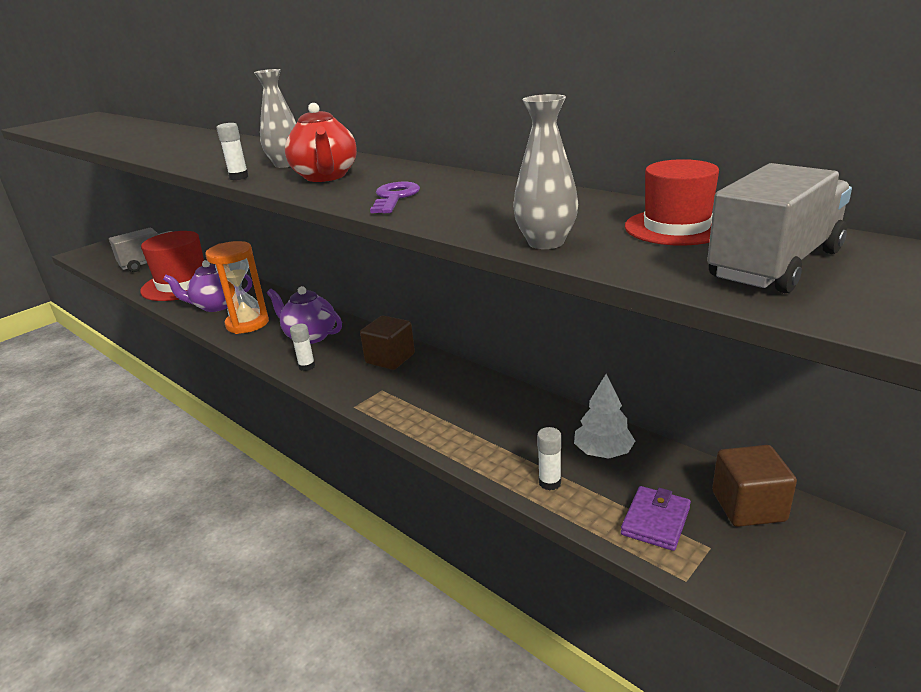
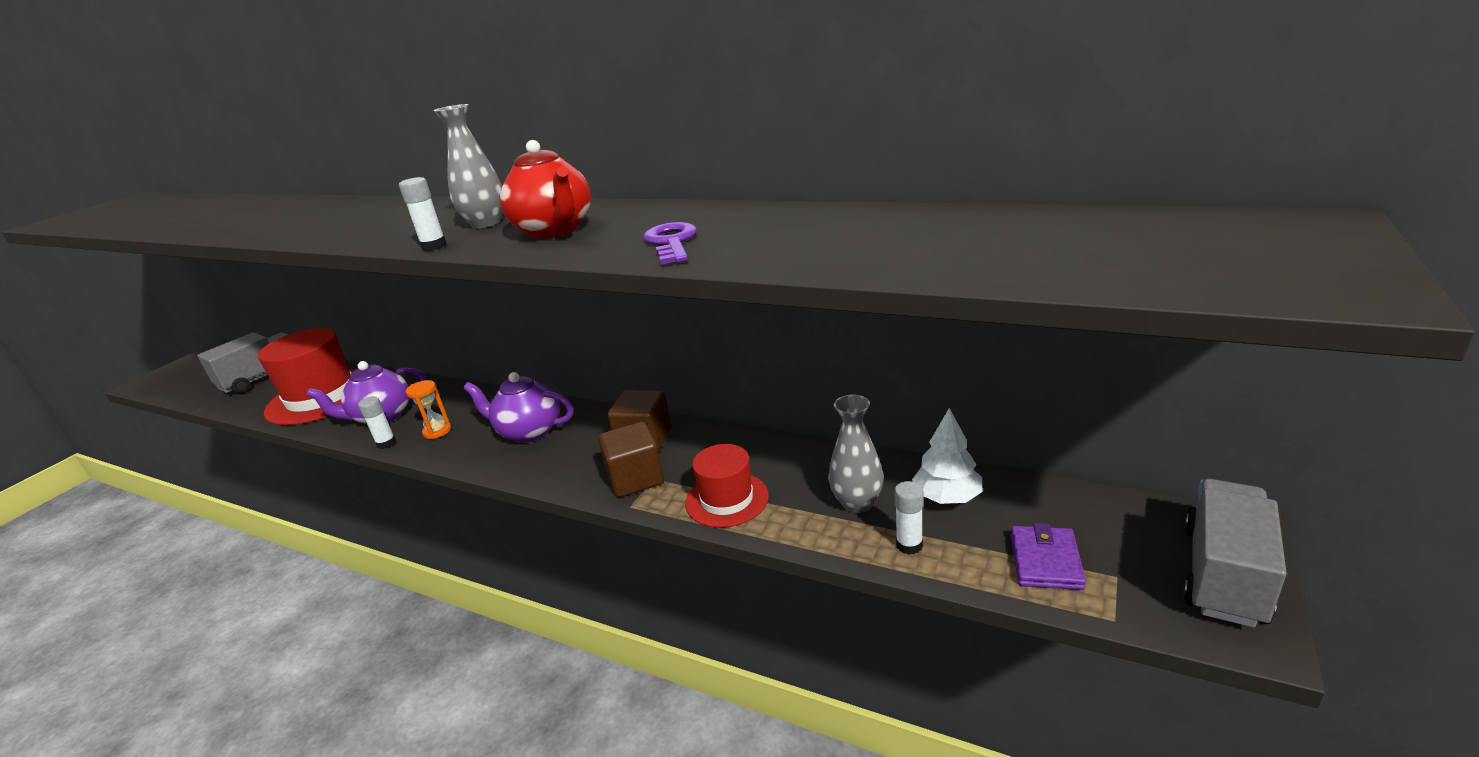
camera: 15 degrees left, 0 degrees up
(247, 324) = (437, 431): orange hourglass -> orange hourglass, size x0.51
(307, 366) = (544, 469): white glue stick -> white glue stick (386, 443)
(546, 242) = (913, 267): grey vase -> grey vase (857, 503)
(676, 227) = (1039, 229): red hat -> red hat (727, 499)
(748, 506) = (1127, 522): brown cube -> brown cube (635, 479)
(775, 265) = (1189, 253): grey truck -> grey truck (1223, 574)

